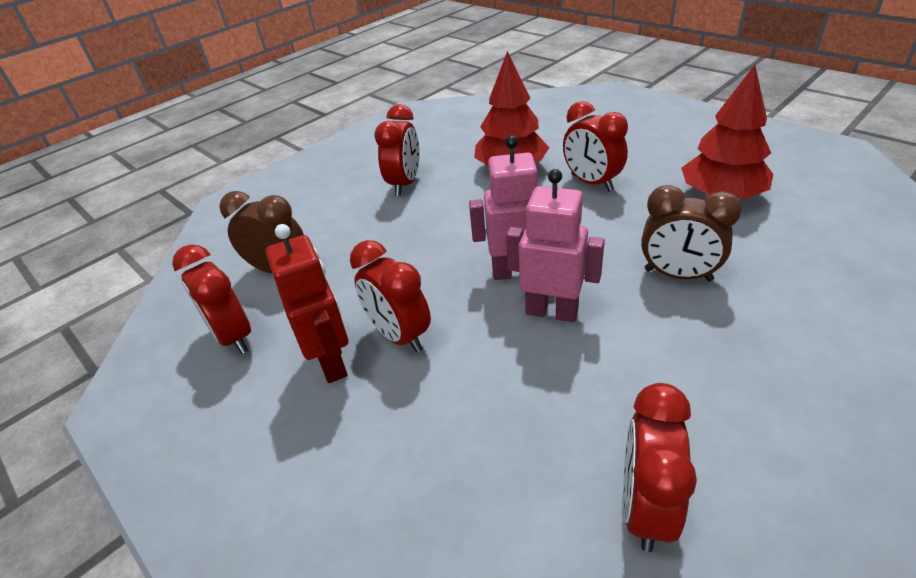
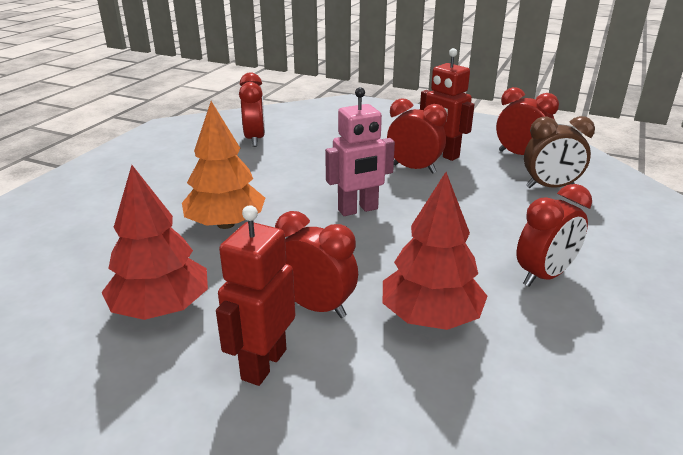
camera: 155 degrees right, 10 degrees down
(405, 184) = (544, 276): red clock -> red clock turned 120 degrees counterclockwise
(552, 311) = (319, 191): pink robot -> none
(635, 156) = (263, 364): none -> red robot
(678, 275) = (226, 224): brown clock -> orange tree

